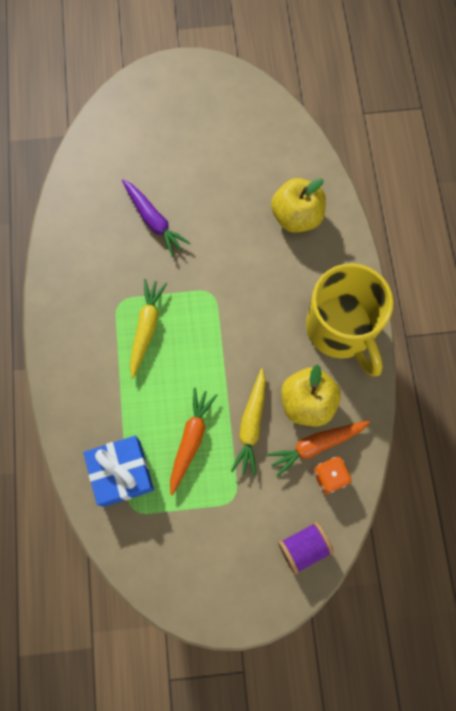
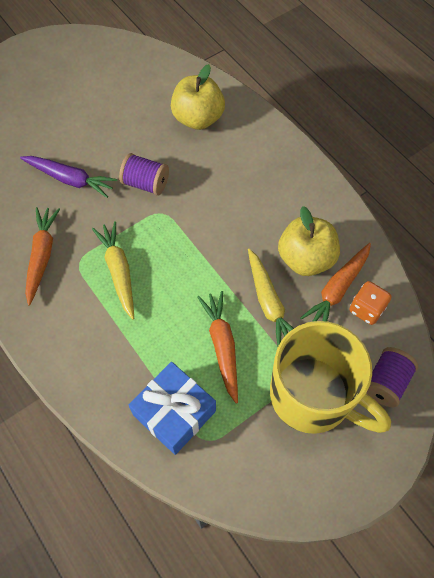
camera: 30 degrees left, 10 degrees down
(94, 281) = (42, 256): none -> orange carrot
(214, 258) = (145, 183): none -> purple spool
(341, 329) = (294, 186): yellow mug -> yellow mug (313, 396)

